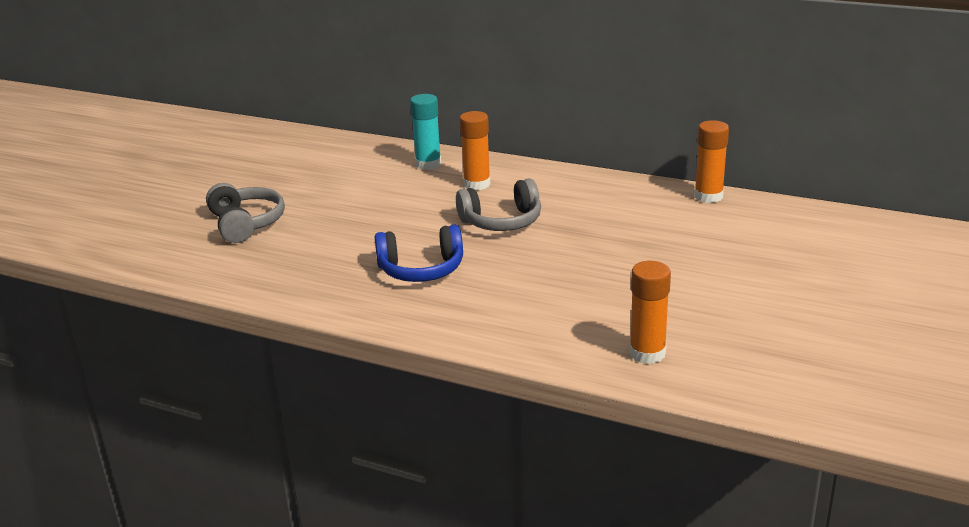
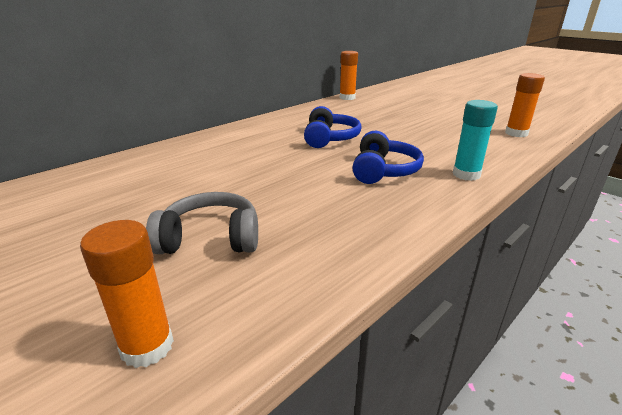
camera: 70 degrees left, 0 degrees up
(428, 164) = (205, 144): turquoise glue stick -> turquoise glue stick (466, 174)
(476, 184) = (263, 136): orange glue stick -> orange glue stick (147, 346)
(502, 221) = (329, 138): grey headphones -> blue headphones

